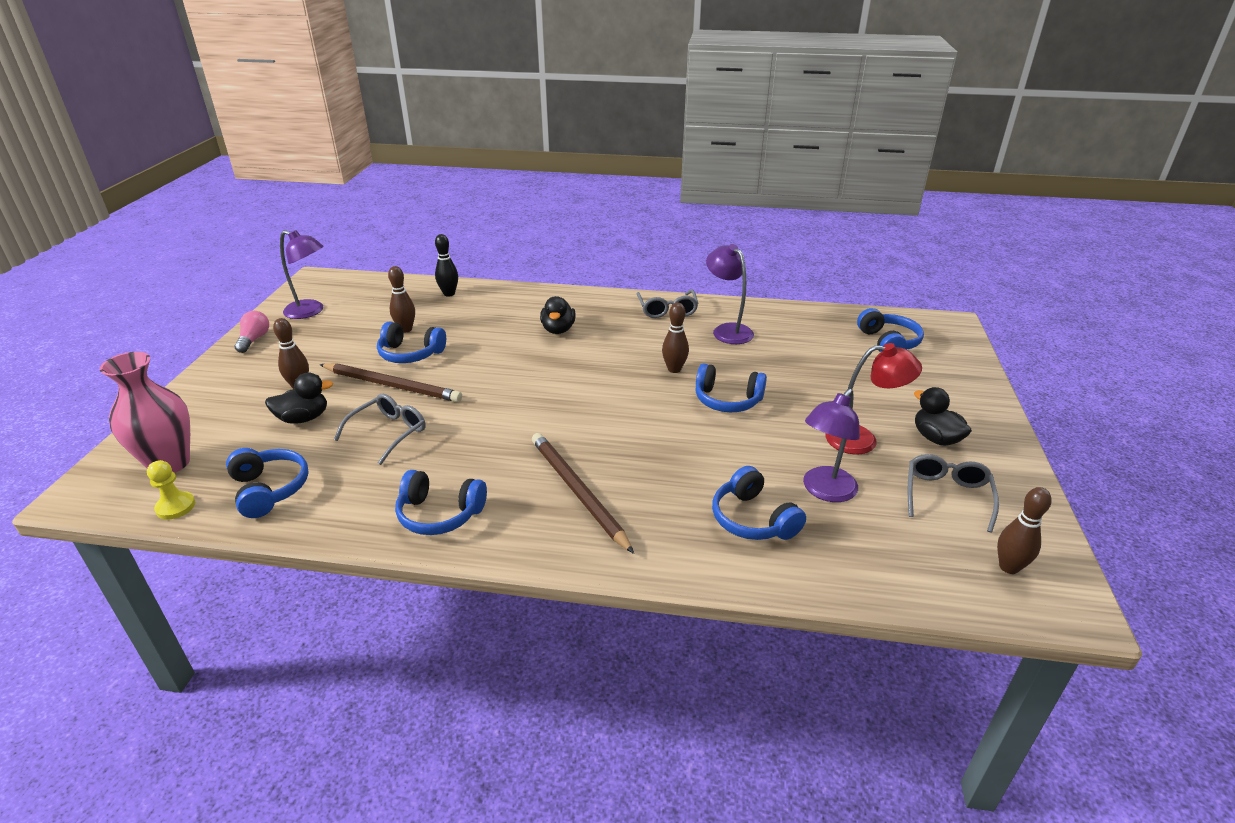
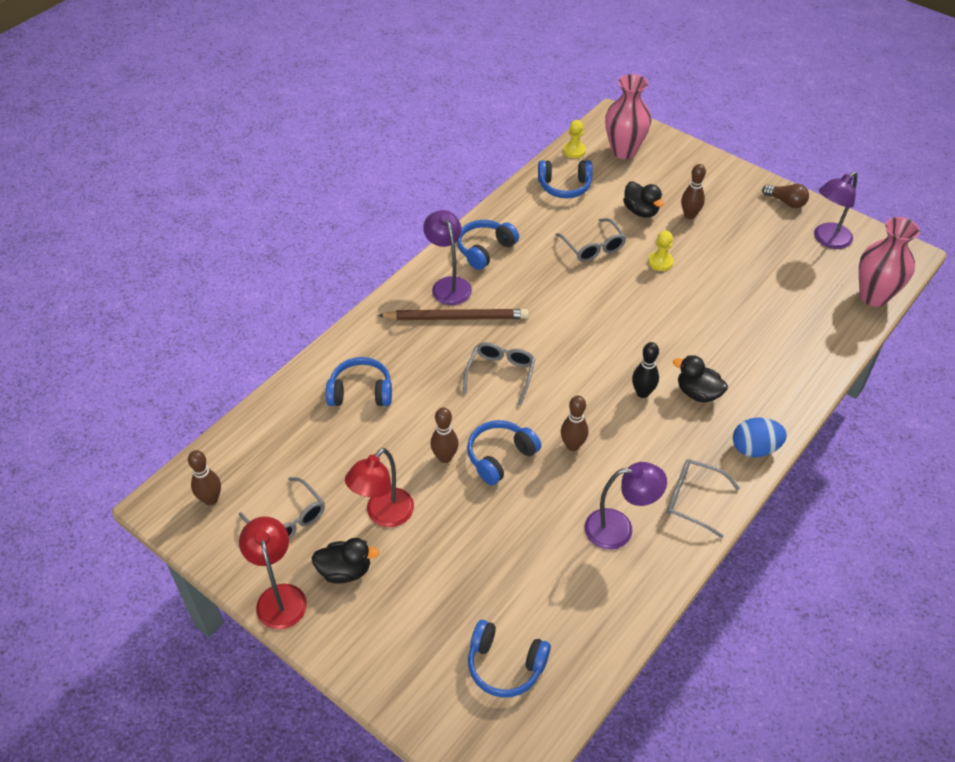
camera: 120 degrees right, 15 degrees up
(254, 340) = (786, 202): pink light bulb -> brown light bulb
(303, 418) = (641, 211): black duck -> black duck turned 45 degrees counterclockwise
(381, 283) = (873, 296): none -> pink vase
(391, 385) = (660, 262): brown pencil -> yellow pawn
(406, 329) = (757, 291): brown bowling pin -> brown bowling pin (445, 457)
(410, 354) = (707, 283): blue headphones -> none
(449, 294) = (823, 339): black bowling pin -> black bowling pin (642, 393)
(593, 298) = (754, 448): none -> blue egg
(632, 432) = (500, 374): none -> grey glasses
(824, 491) = (352, 449): purple lamp -> purple lamp (448, 285)
(1009, 464) = (279, 596): none -> red lamp

